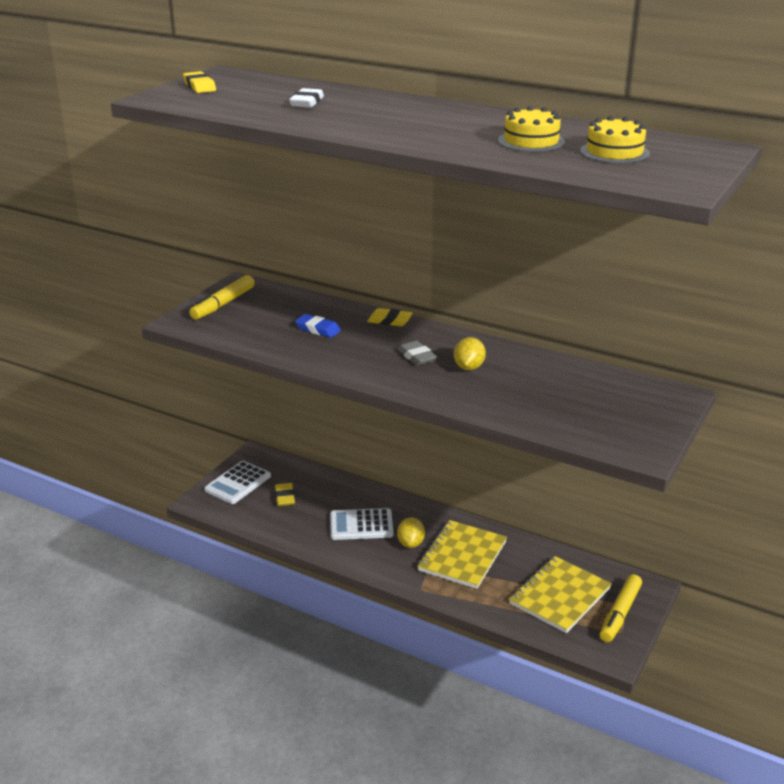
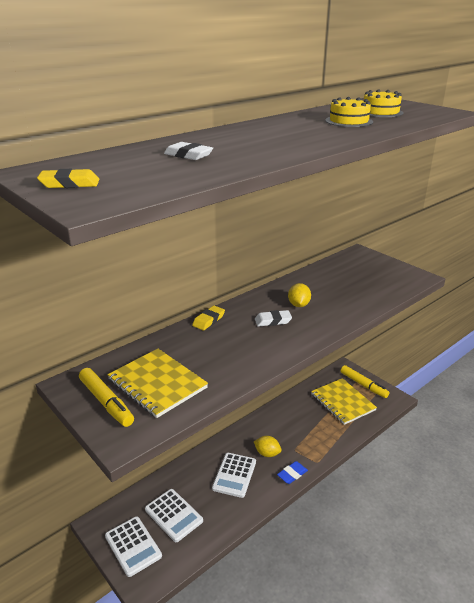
camera: 70 degrees left, 0 degrees up
(284, 497) = (173, 515): yellow eraser -> white calculator
(318, 329) = (199, 356): blue eraser -> blue eraser (292, 474)
(416, 357) = (273, 321): grey eraser -> white eraser
(462, 556) = (291, 432): yellow notebook -> yellow notebook (157, 384)
(469, 367) = (298, 305): yellow lemon -> yellow lemon turned 60 degrees clockwise

